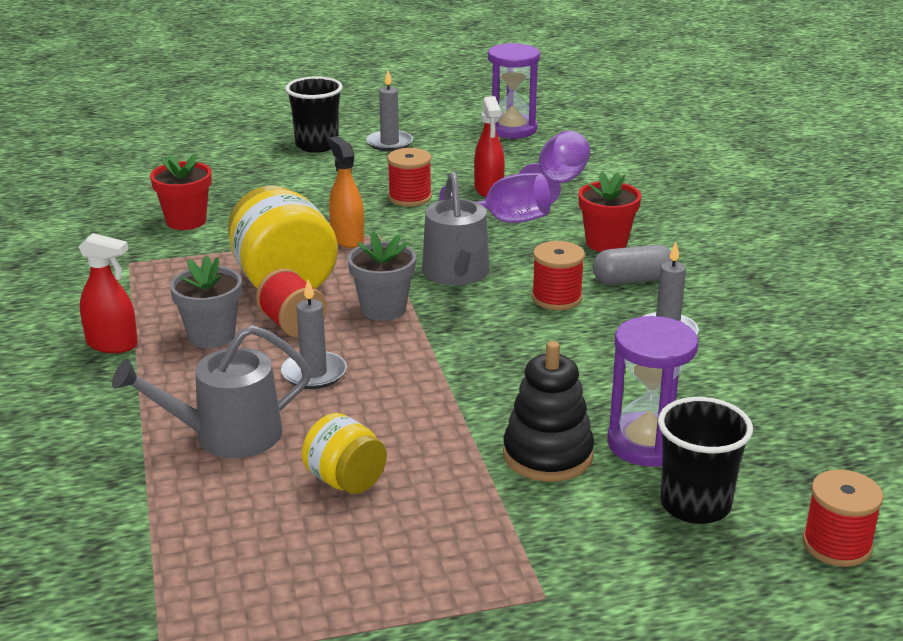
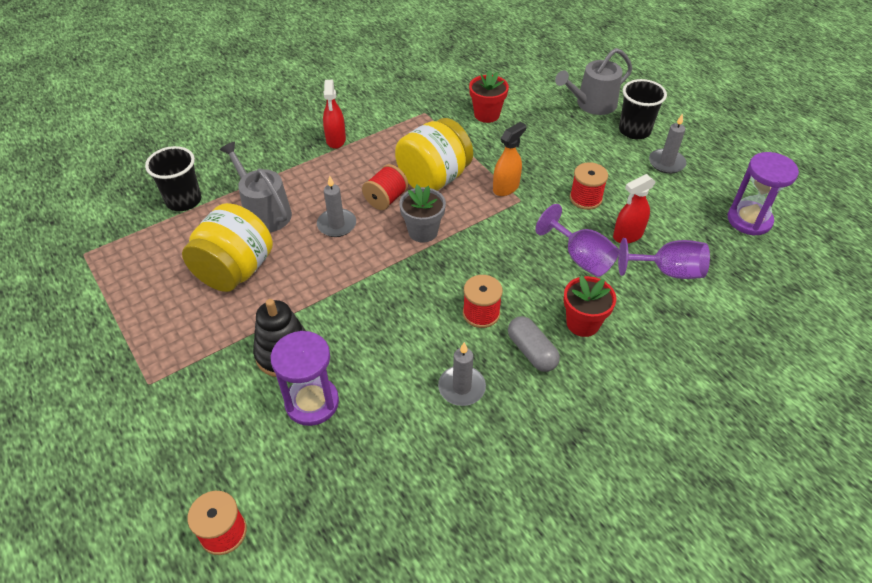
camera: 70 degrees right, 20 degrees up
(211, 336) = (359, 172): grey flower pot -> none
(345, 481) = (235, 271): yellow jar -> yellow jar, size x1.80
(457, 273) = (488, 253): grey watering can -> grey watering can (592, 104)
(695, 505) = (250, 442): black cup -> black cup (184, 200)

